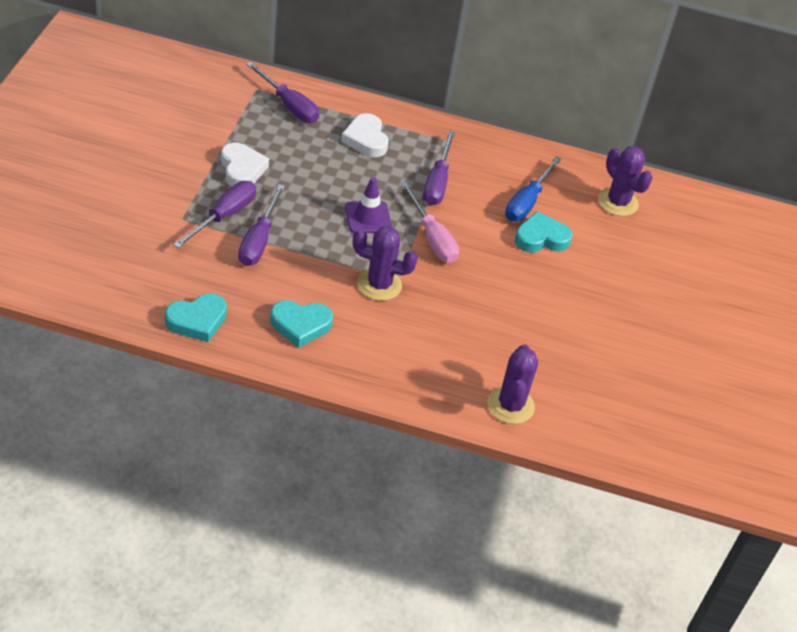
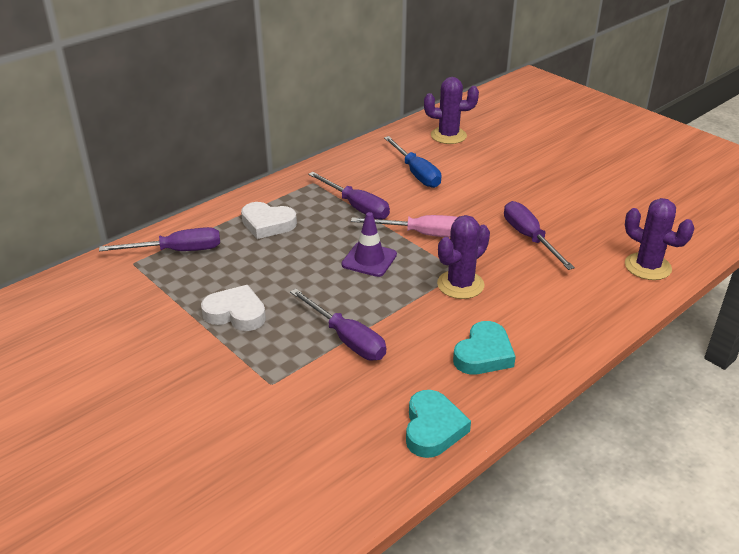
camera: 50 degrees left, 10 degrees down
(224, 216) = (292, 351): purple screwdriver -> purple screwdriver (529, 238)
(541, 238) = (462, 182): turquoise heart -> none

